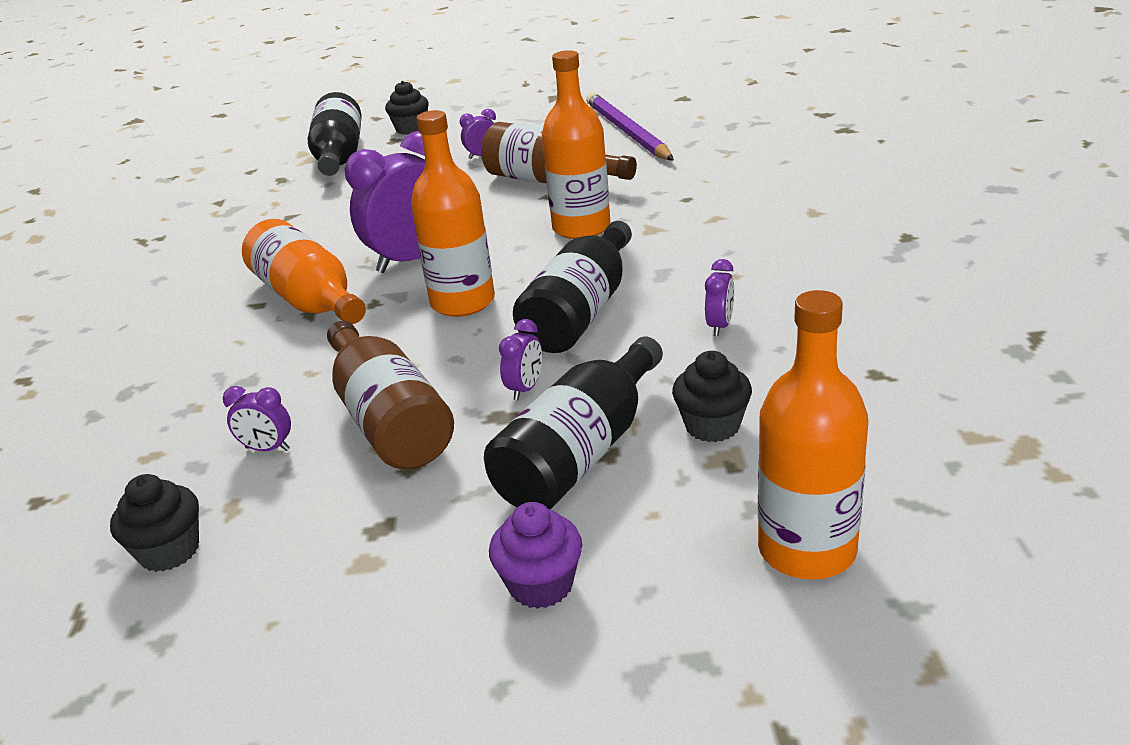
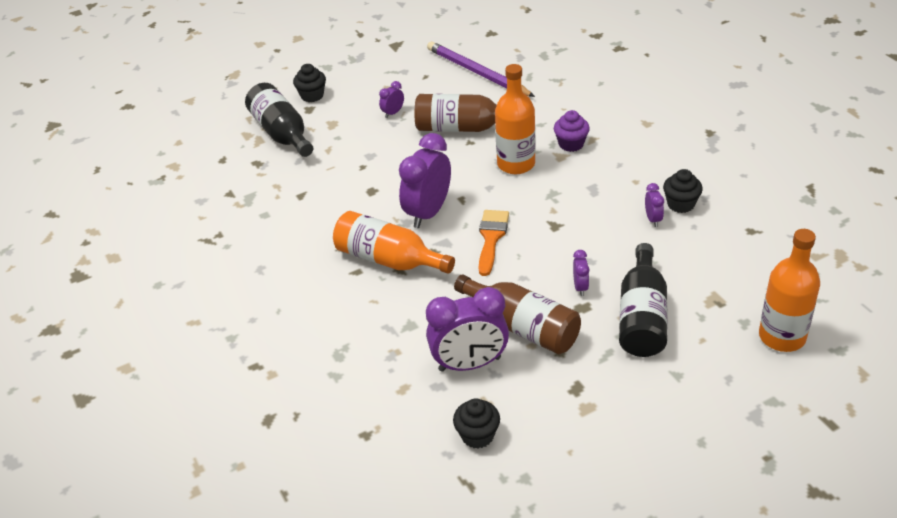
camera: 25 degrees left, 10 degrees up
(267, 449) = (469, 364): purple clock -> purple clock, size x2.23
(463, 302) = (491, 238): orange bottle -> orange brush
(541, 585) = (680, 391): purple cupcake -> purple cupcake (571, 144)
(581, 312) = (568, 228): black bottle -> none
(712, 426) = (694, 283): black cupcake -> black cupcake (680, 204)

